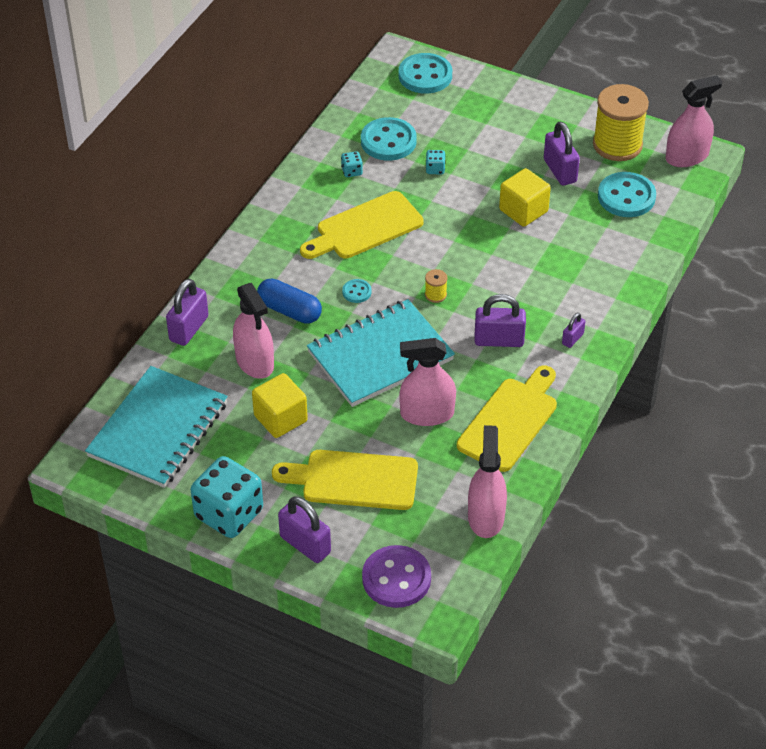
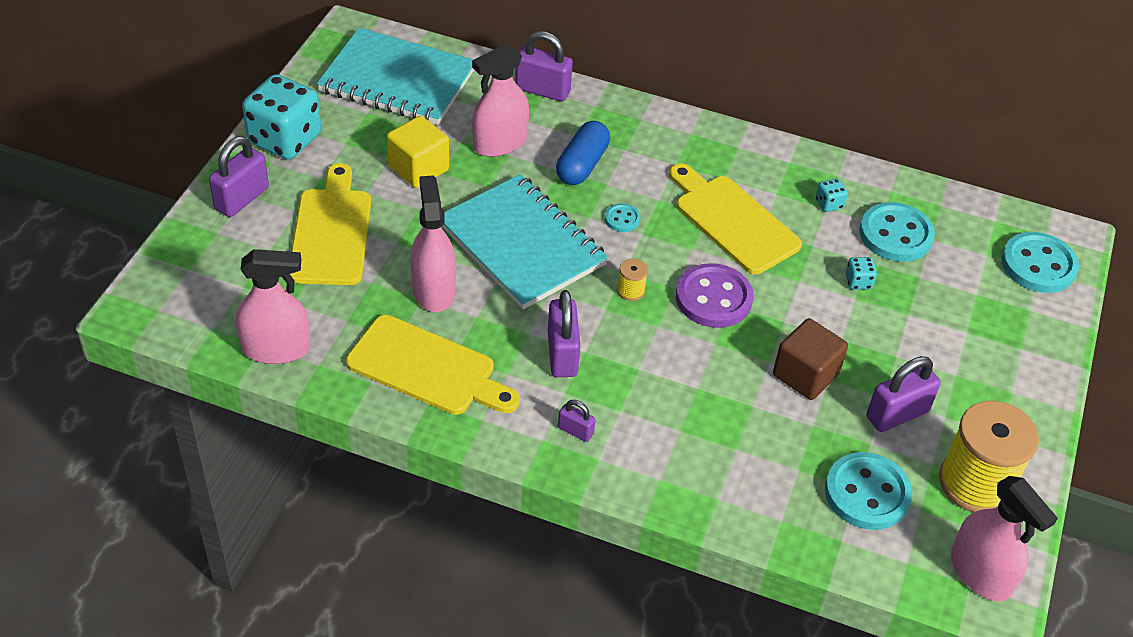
camera: 80 degrees right, 0 degrees up
(396, 578) = (191, 273): purple button -> purple button (713, 298)
(523, 210) = (805, 375): yellow cube -> brown cube

